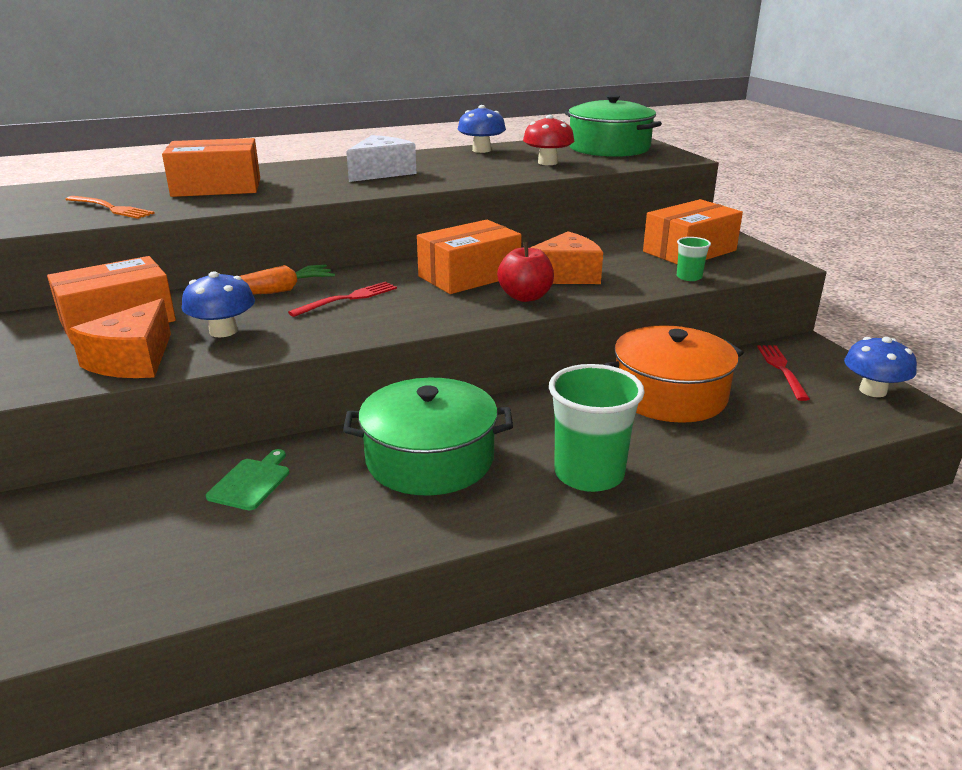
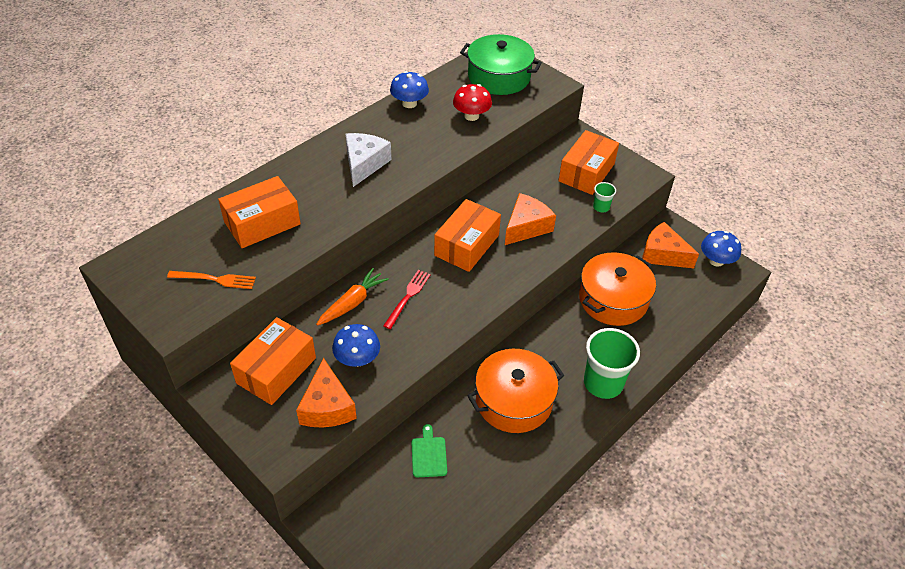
camera: 25 degrees left, 20 degrees up
(430, 459) = (514, 401): green pot -> orange pot
(525, 297) = (517, 261): red apple -> none
(781, 369) = (663, 254): red fork -> orange cheese

